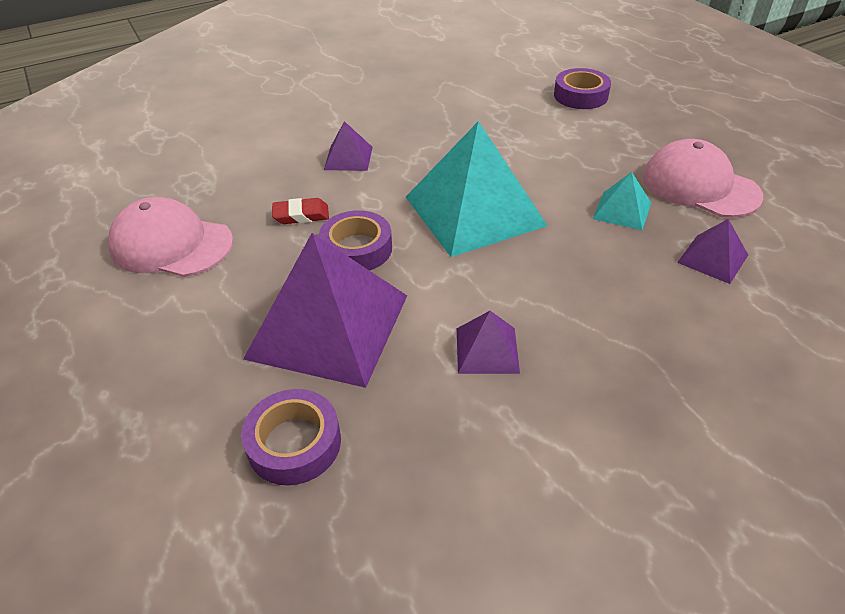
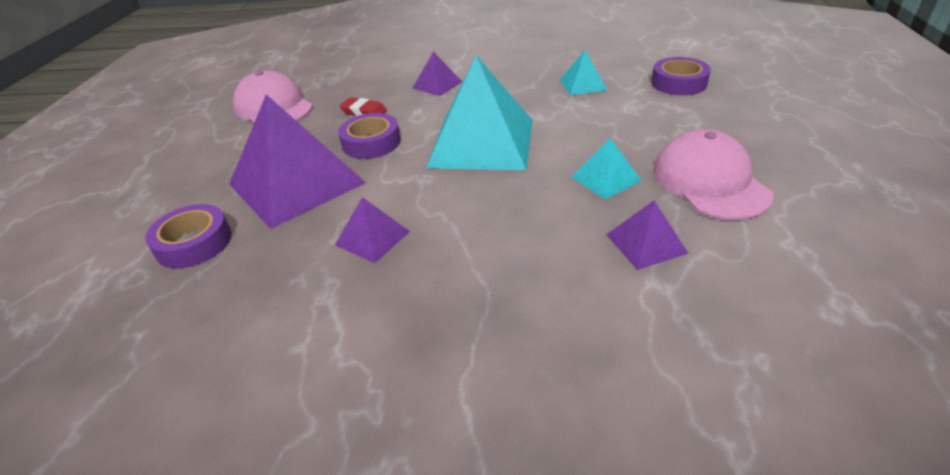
camera: 35 degrees right, 5 degrees down
(499, 118) = (583, 84): none -> turquoise pyramid

